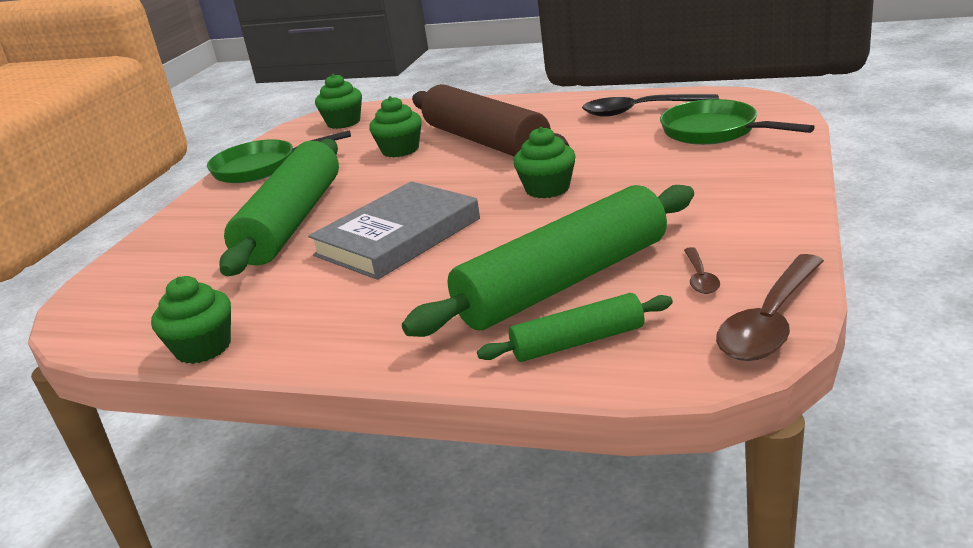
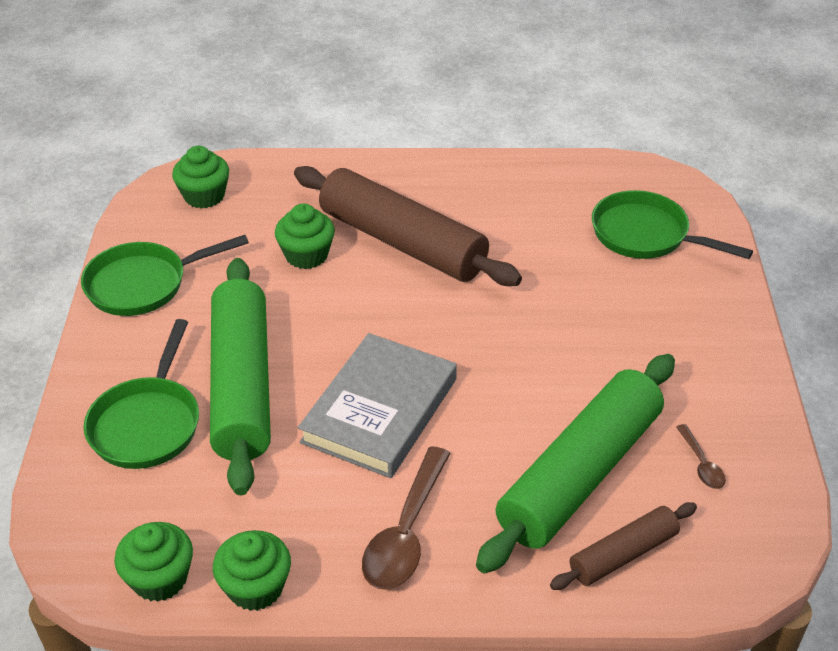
camera: 20 degrees left, 15 degrees up
(200, 242) = (147, 423): none -> green pan
(547, 189) = (507, 330): green cupcake -> green cupcake (160, 579)
(578, 342) = (623, 554): green rolling pin -> brown rolling pin
(639, 111) = (555, 193): black spoon -> none
(770, 322) = (776, 519): brown spoon -> brown spoon (406, 533)

